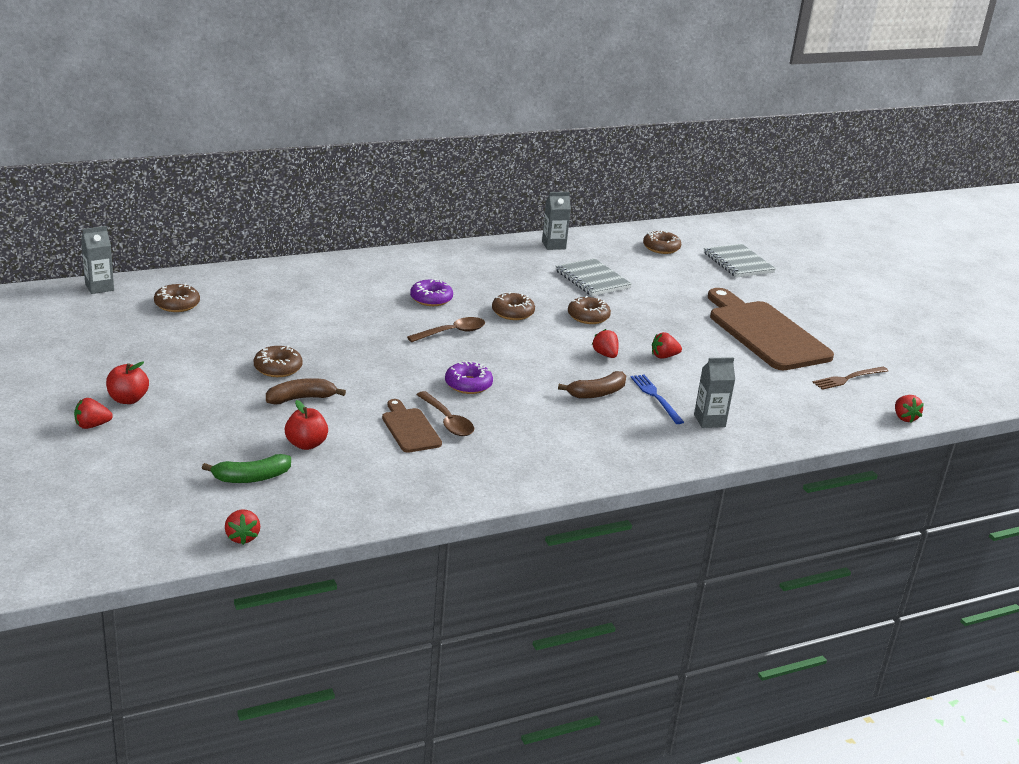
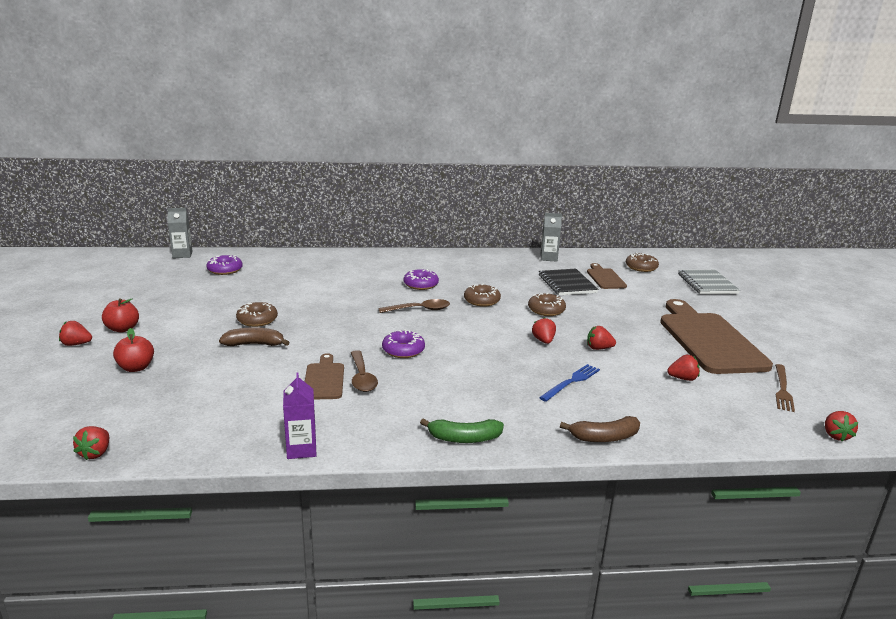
camera: 20 degrees right, 5 degrees down
(177, 304) = (225, 270): brown donut -> purple donut
(251, 478) = (154, 402): green banana -> green banana (464, 438)
(306, 444) = (225, 380): red apple -> red apple (136, 368)
(443, 502) = (301, 449): none -> purple carton
(592, 279) = (567, 284): grey notebook -> black notebook
(597, 393) = (516, 371): brown banana -> brown banana (604, 437)
(629, 267) = (605, 278): none -> brown cutting board
(655, 397) = (571, 382): blue fork -> blue fork turned 45 degrees clockwise
(709, 421) = (615, 410): grey carton -> none
(757, 379) = (683, 378): none -> red strawberry
(848, 378) = (782, 389): brown fork -> brown fork turned 60 degrees counterclockwise

